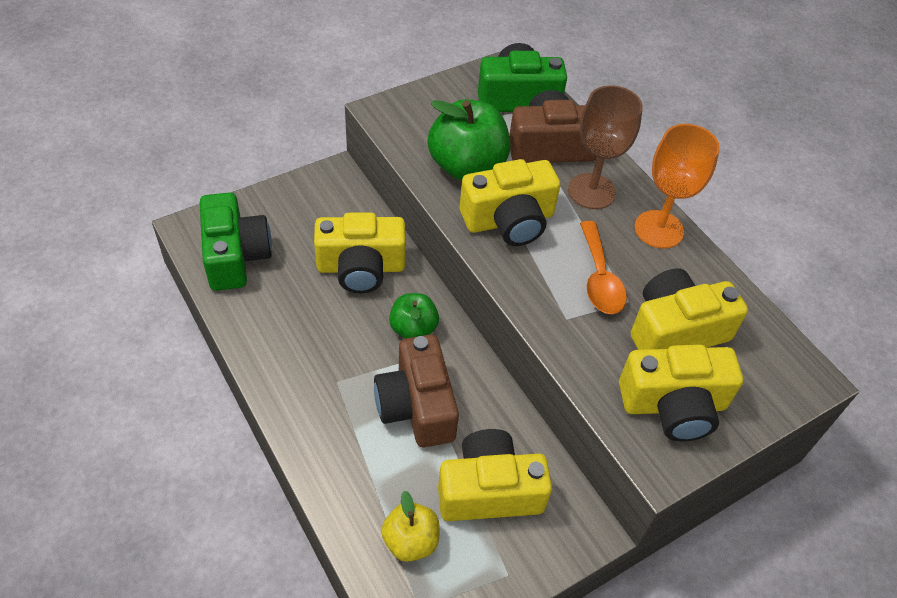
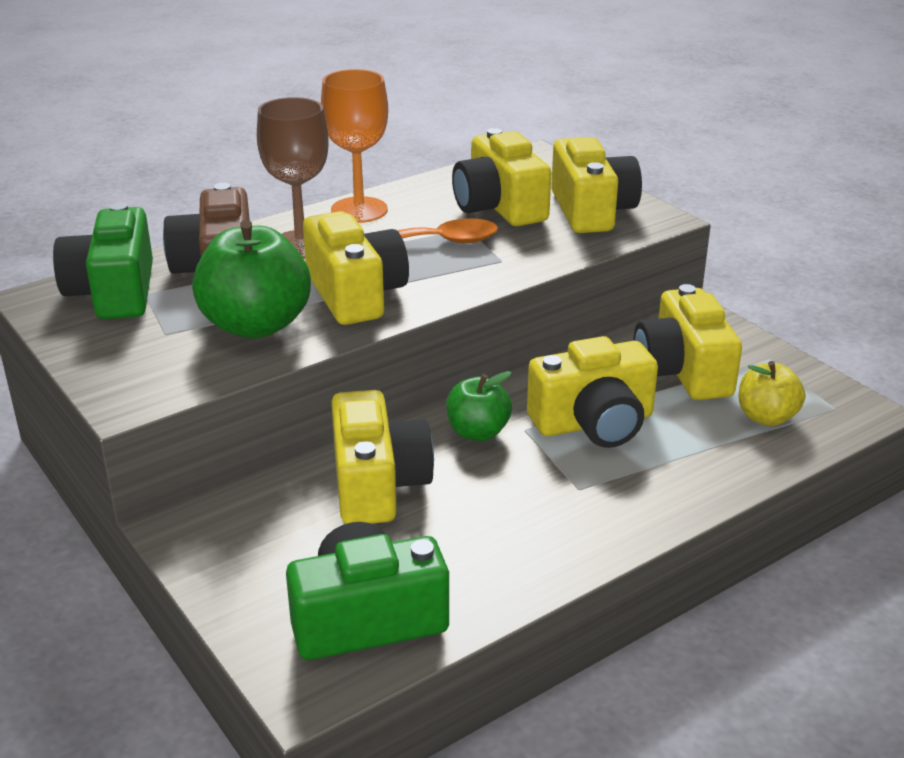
camera: 90 degrees left, 20 degrees down
(416, 406) = (594, 423): brown camera -> yellow camera

